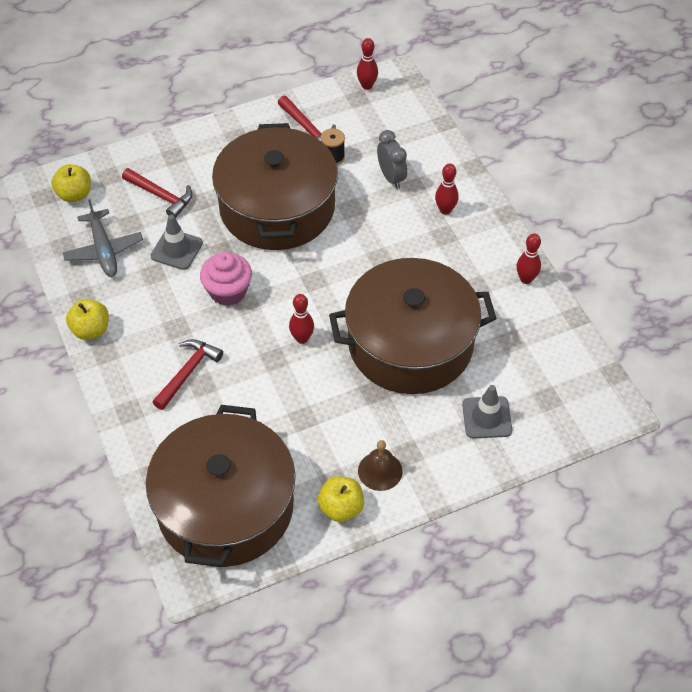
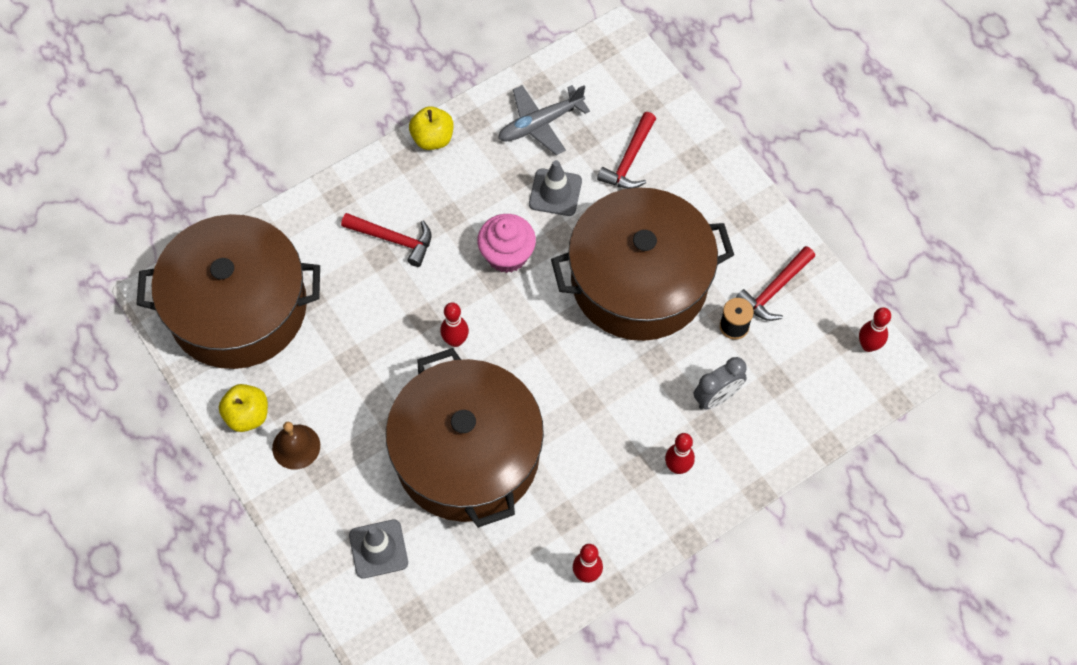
camera: 80 degrees right, 10 degrees up
(74, 194) = (612, 77): yellow apple -> none

